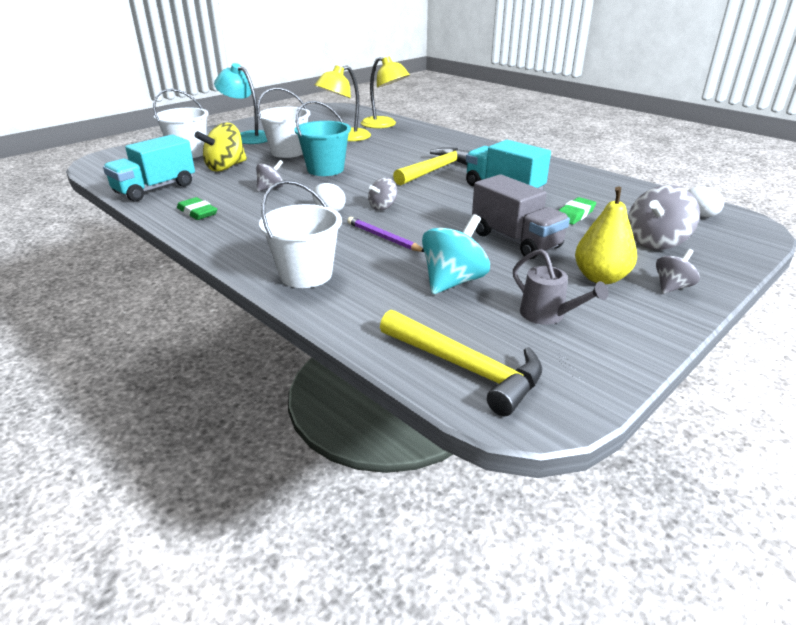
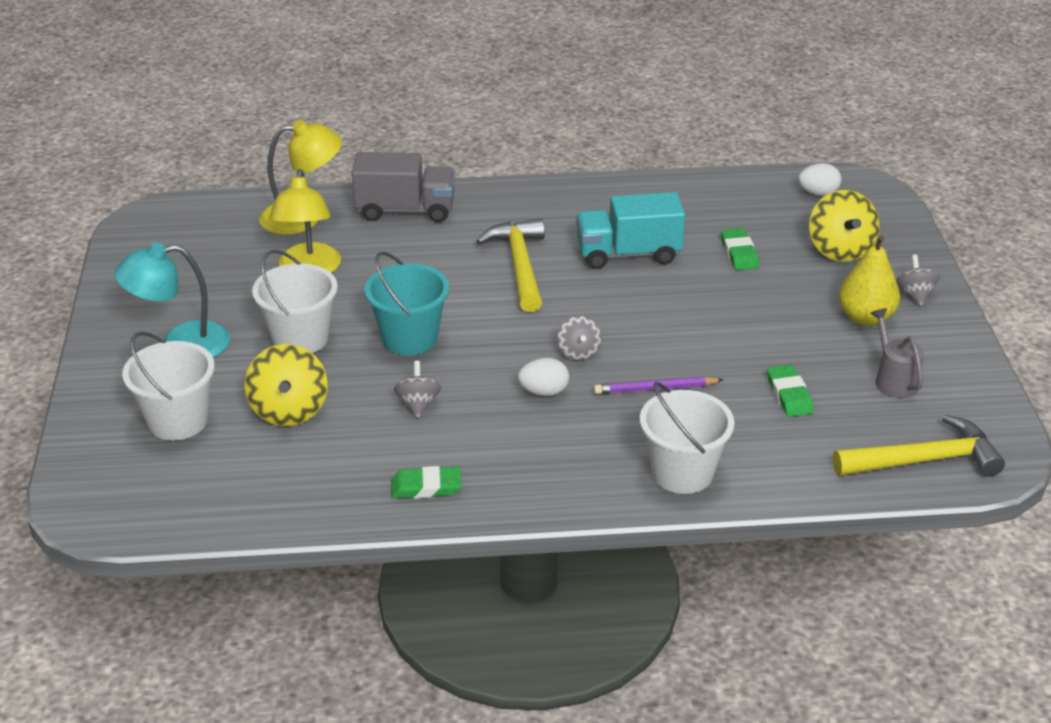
camera: 50 degrees left, 5 degrees up
(155, 189) = (295, 495): turquoise truck -> none
(453, 281) = (789, 395): turquoise spinning top -> green eraser
(515, 240) = (752, 317): grey truck -> grey truck (405, 210)
(548, 315) = (893, 379): grey watering can -> grey watering can turned 105 degrees counterclockwise
(656, 242) = (840, 250): grey spinning top -> yellow spinning top

